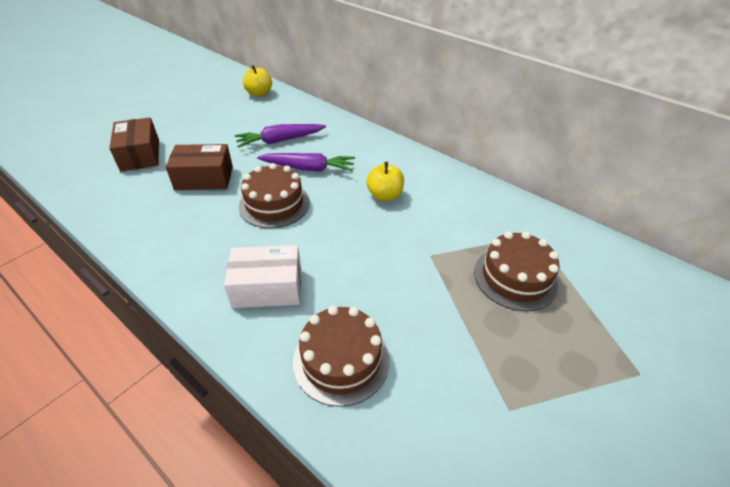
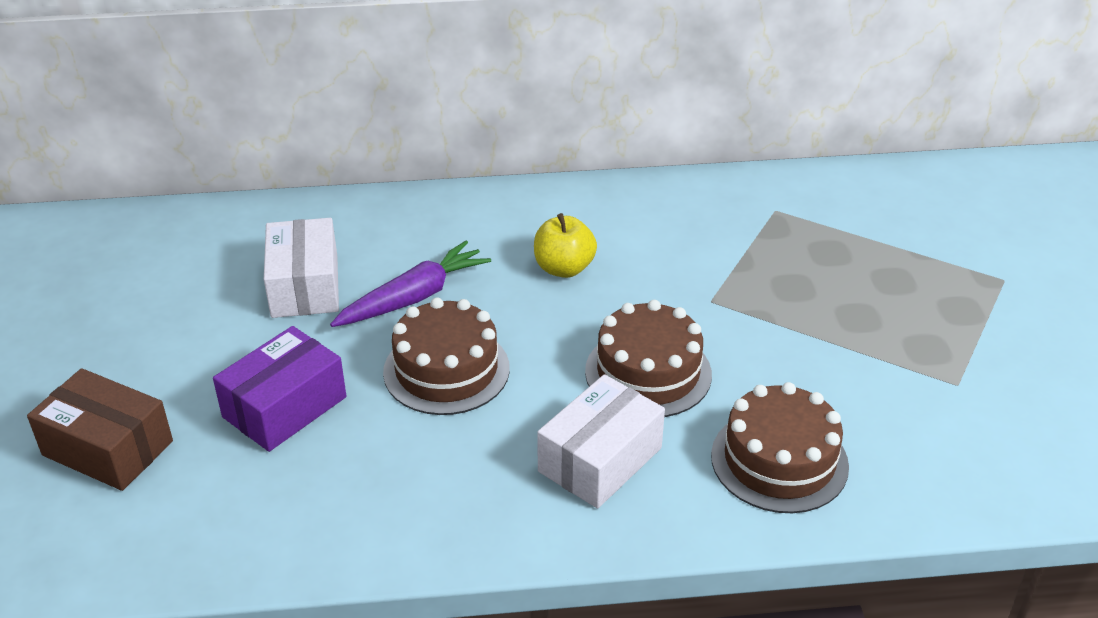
camera: 45 degrees left, 5 degrees down
(204, 178) = (285, 407): brown box -> purple box
(259, 93) = (136, 236): yellow apple -> none
(280, 140) = (305, 286): purple carrot -> white box
(515, 278) = (815, 266): brown cake -> brown cake (648, 372)

